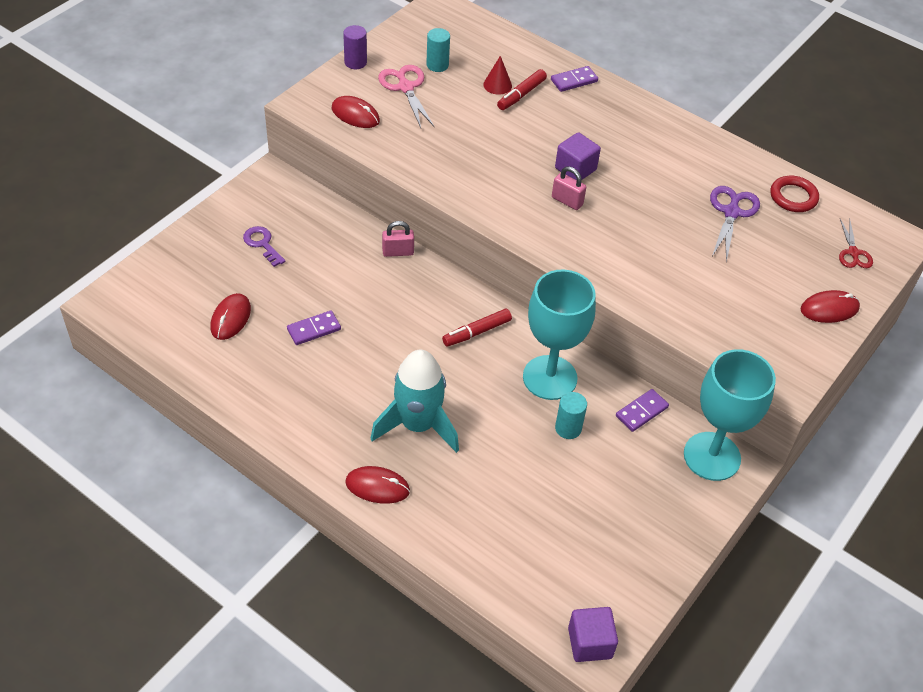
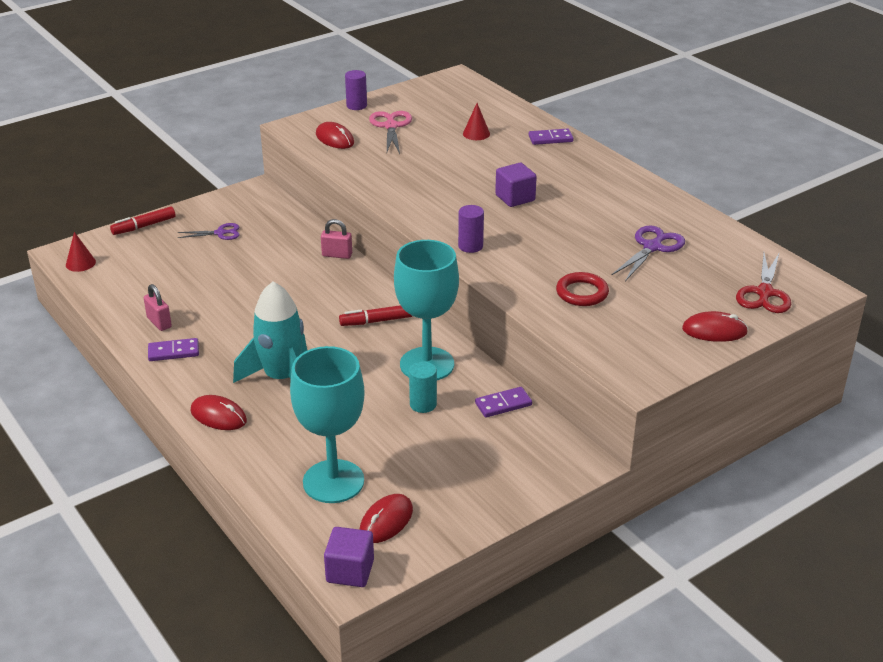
camera: 20 degrees right, 15 degrees down
(130, 313) = (80, 263): none -> red cone
(230, 318) = (162, 279): red mouse -> red mouse (386, 521)
(262, 244) = (220, 233): purple key -> purple scissors
(314, 329) = (229, 297): purple domino -> purple domino (173, 352)
(437, 65) = (429, 115): turquoise cylinder -> none
(521, 95) = (494, 142): red marker -> red marker (144, 226)
(562, 243) = (470, 246): none -> purple cylinder
(567, 201) = (493, 218): pink padlock -> pink padlock (159, 322)
(712, 456) = (556, 450): turquoise goblet -> turquoise goblet (333, 481)
(793, 197) = (723, 244): red ring -> red ring (582, 293)
(853, 253) = (764, 293): red scissors -> red scissors, size x1.53

